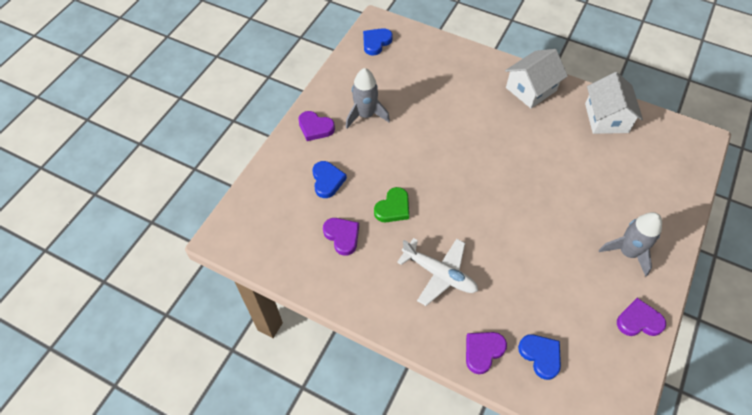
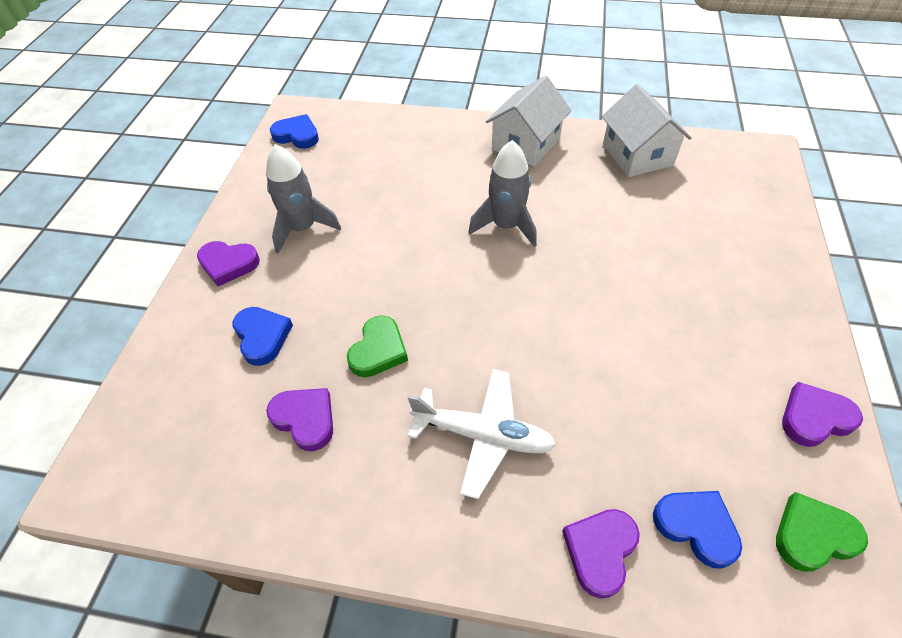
camera: 15 degrees left, 5 degrees down
(376, 43) = (297, 135): blue heart -> blue heart turned 90 degrees clockwise
(604, 379) = (813, 535): none -> green heart
(627, 252) = (748, 319): grey rocket -> grey rocket (506, 226)

